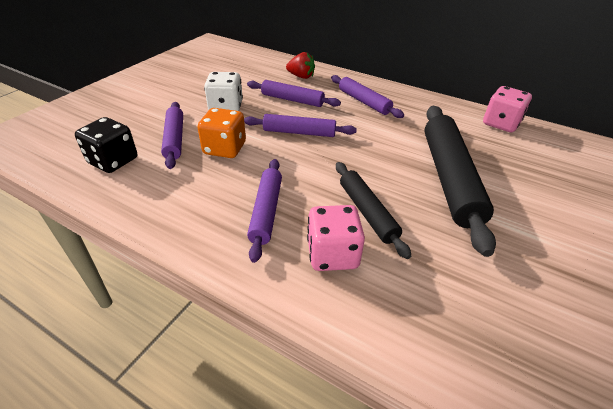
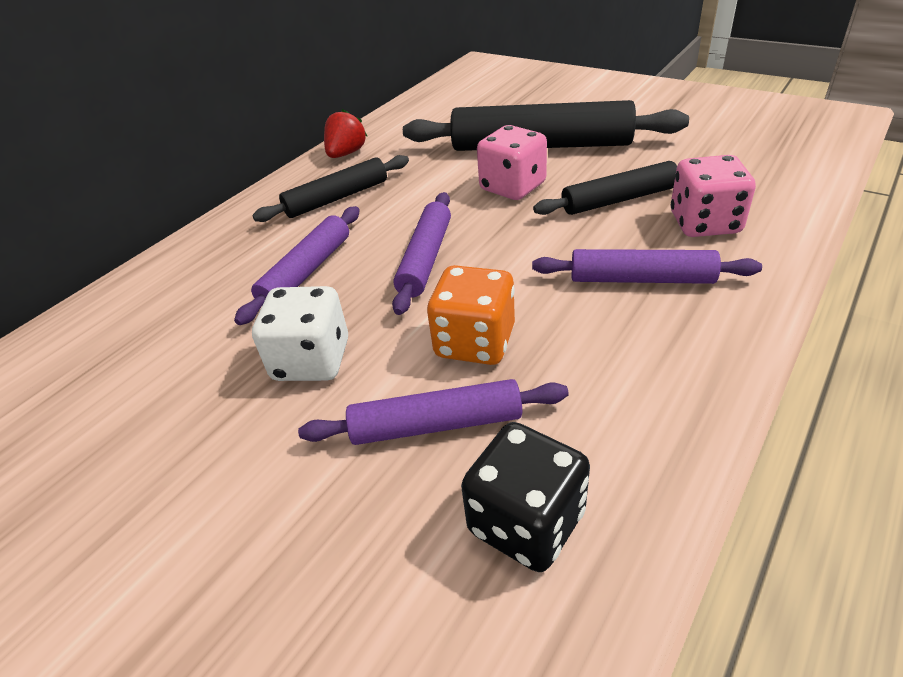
camera: 80 degrees left, 0 degrees up
(301, 76) = (211, 265): red strawberry -> red strawberry (346, 154)
(363, 102) = (337, 198): purple rolling pin -> black rolling pin
(500, 124) = (420, 107): pink dice -> pink dice (512, 187)

